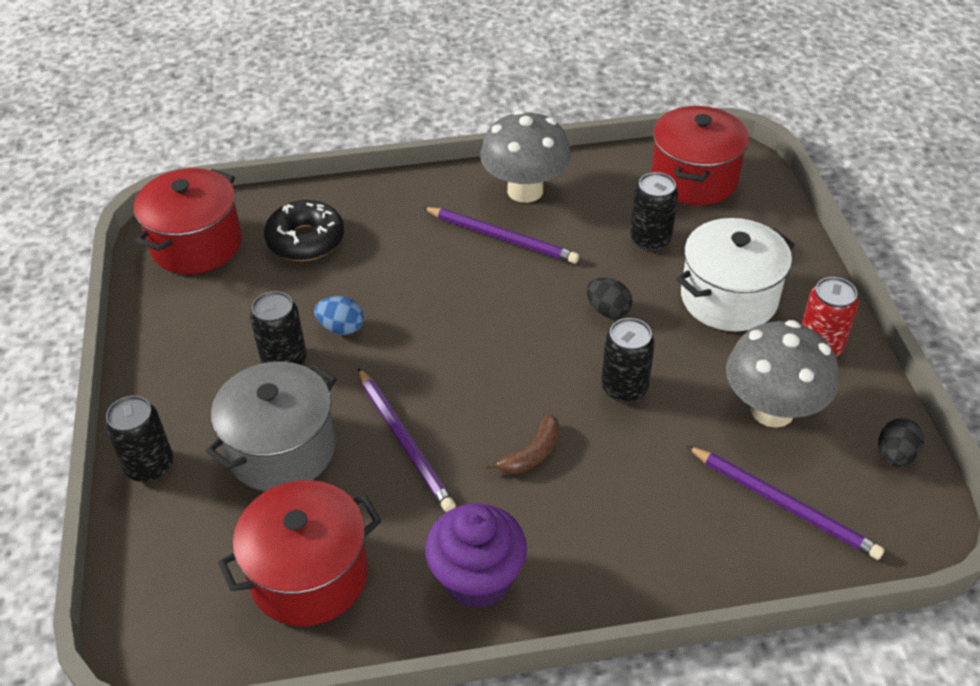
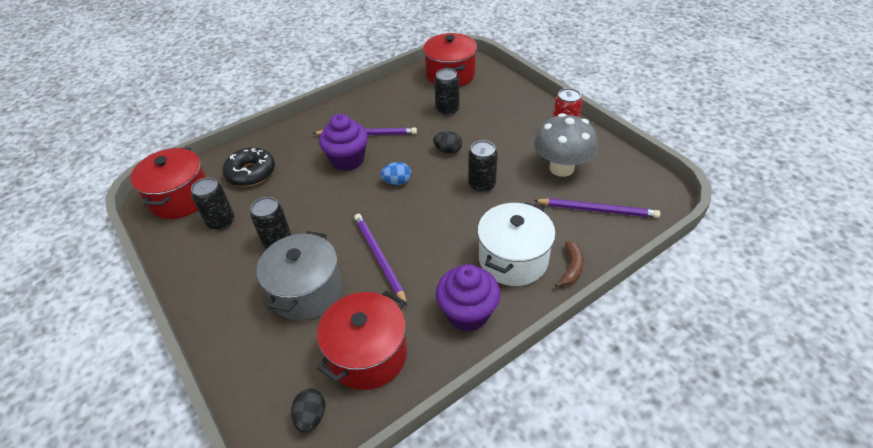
camera: 25 degrees left, 0 degrees up
(150, 466) = (225, 335): black can -> black can (221, 221)
(341, 328) = (302, 212): blue egg -> blue egg (397, 182)
(405, 442) = (379, 258): purple pencil -> purple pencil turned 150 degrees counterclockwise
(449, 270) = (347, 160): none -> purple cupcake
(525, 190) = (365, 107): grey mushroom -> none
(532, 453) = (455, 236): brown banana -> brown banana (571, 268)
(728, 298) = (505, 124): white pot -> white pot (513, 259)
(895, 455) = (631, 167): black egg -> black egg (311, 417)

